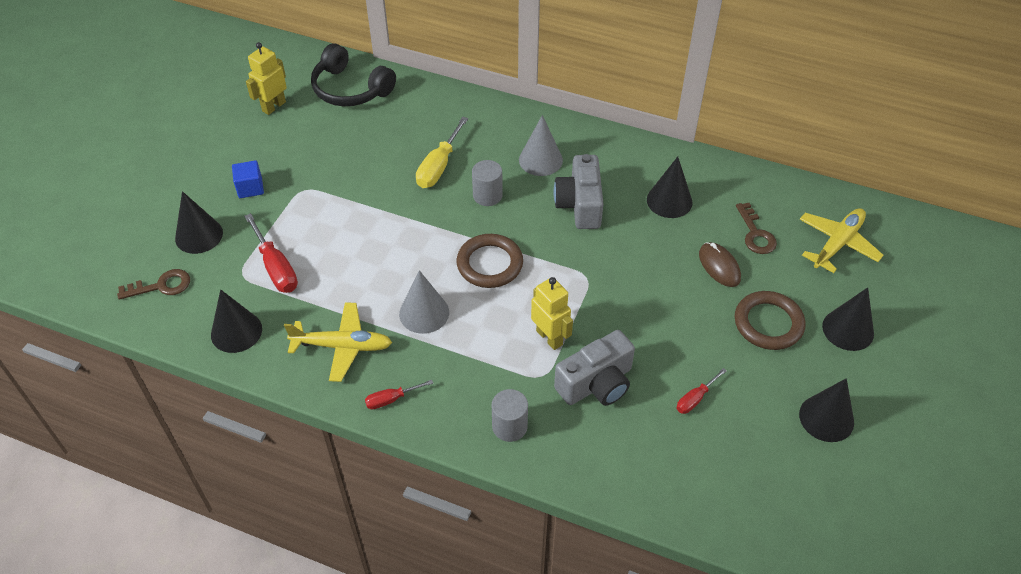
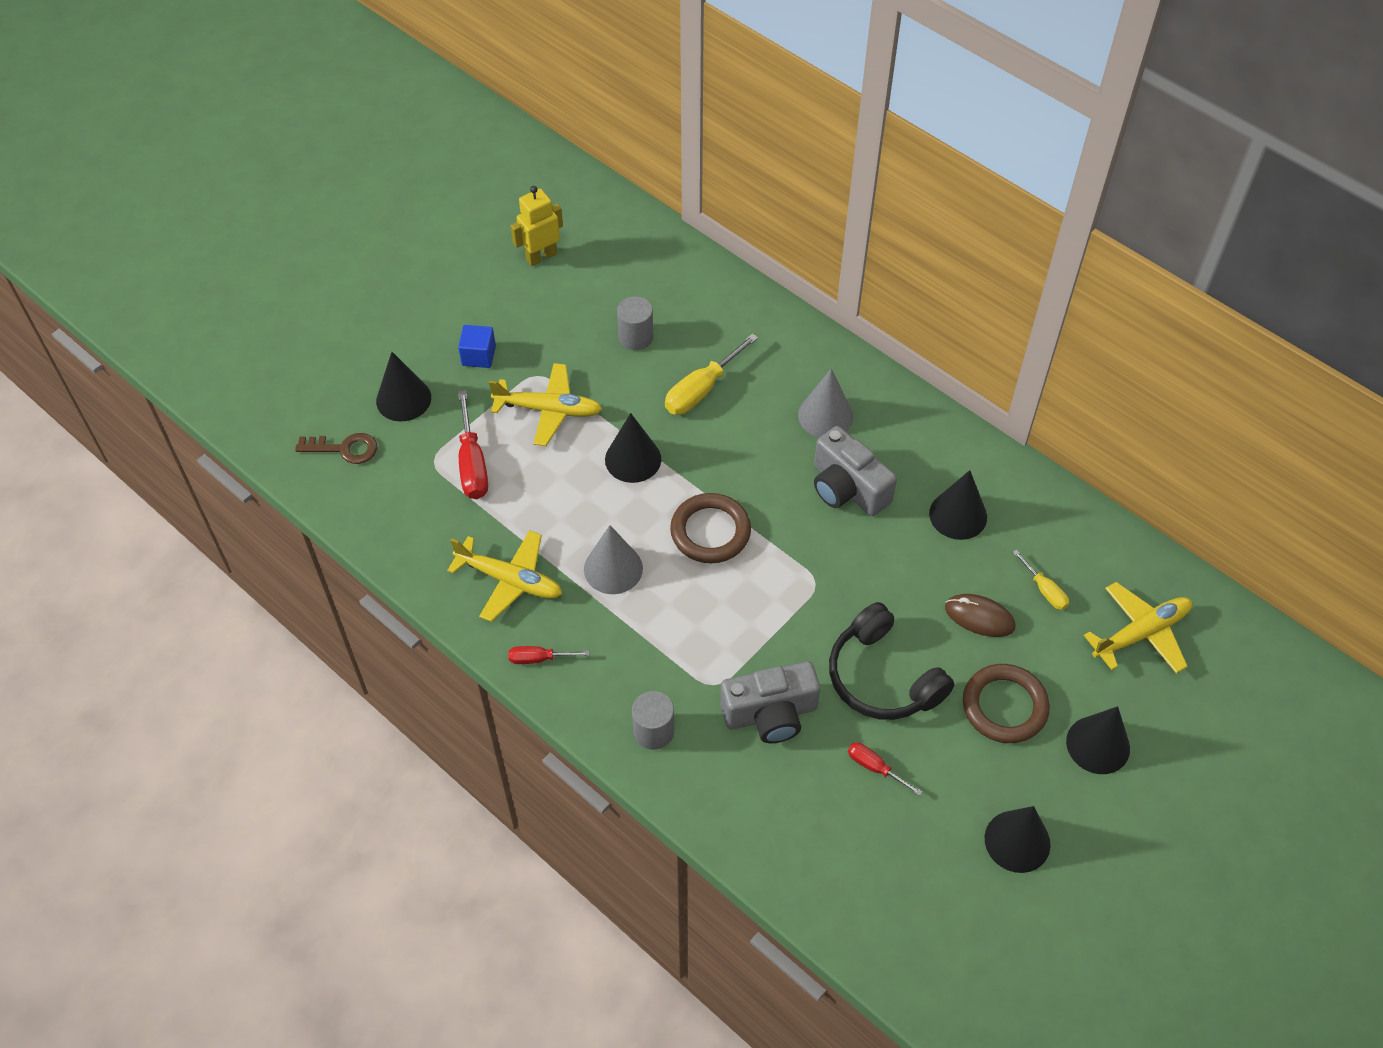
camera: 20 degrees right, 5 degrees up
(236, 331) = (404, 527): black cone -> black cone (633, 459)
(323, 212) = (548, 410): none -> yellow plane
(350, 89) = (637, 257): black headphones -> black headphones (882, 677)
(487, 195) = (743, 444): grey cylinder -> grey cylinder (635, 337)
(549, 337) = (741, 642): yellow robot -> none
(580, 204) = (847, 488): grey camera -> grey camera turned 60 degrees counterclockwise
(695, 398) = (875, 768): red screwdriver -> red screwdriver turned 60 degrees clockwise
(719, 266) = (979, 617): brown mouse -> brown mouse turned 60 degrees counterclockwise
(755, 234) = (1044, 590): brown key -> yellow screwdriver

